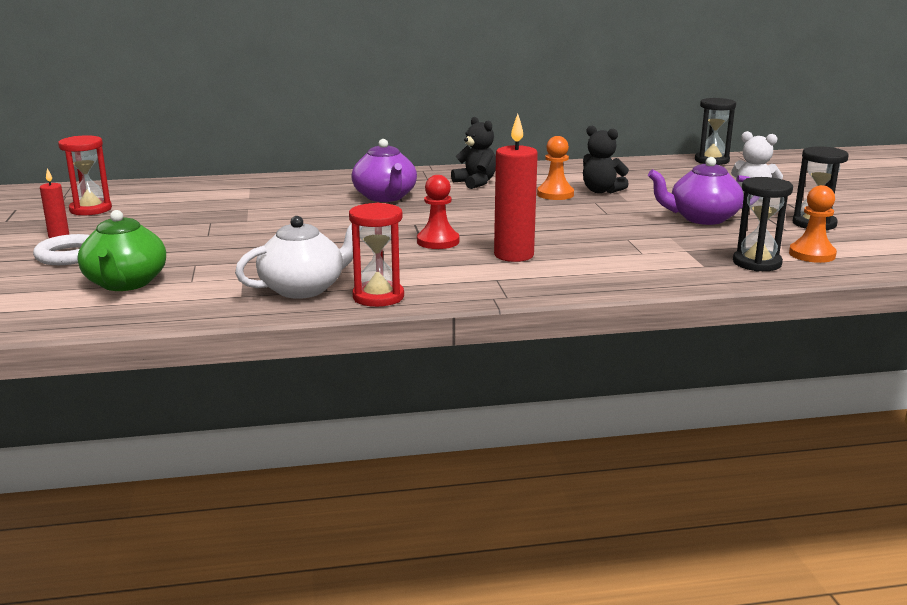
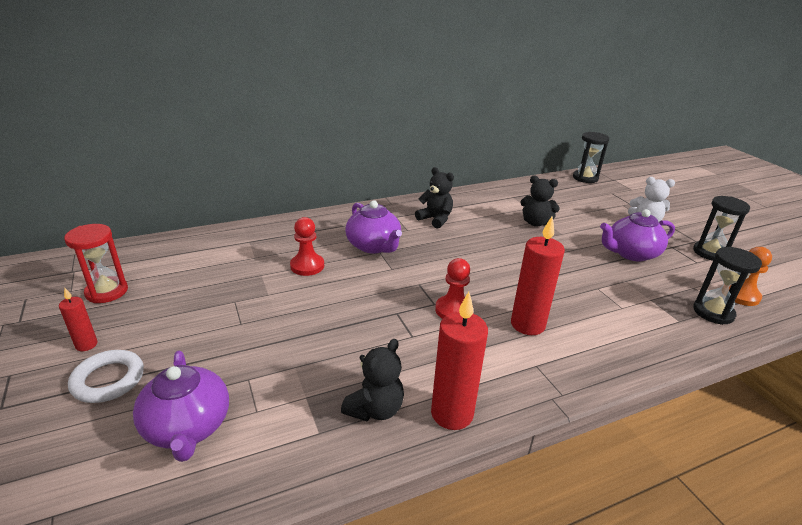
camera: 15 degrees left, 10 degrees up
(125, 283) = (187, 427): green teapot -> purple teapot
(300, 206) = (307, 266): none -> red pawn
(304, 288) = (375, 409): white teapot -> black teddy bear
(378, 297) = (452, 414): red hourglass -> red candle
(555, 194) = (505, 230): orange pawn -> none

